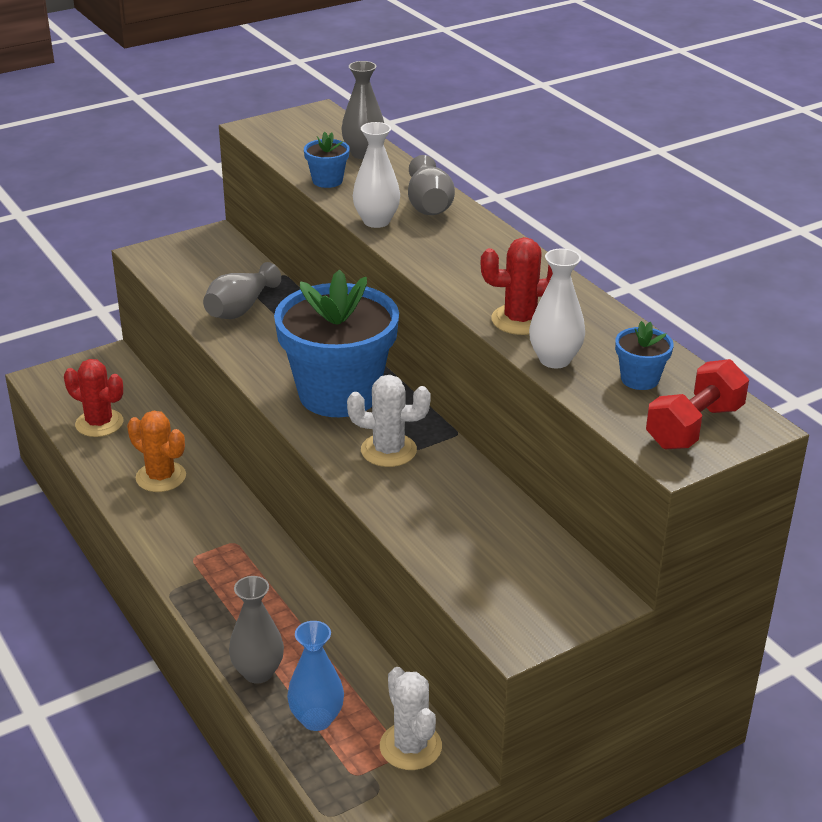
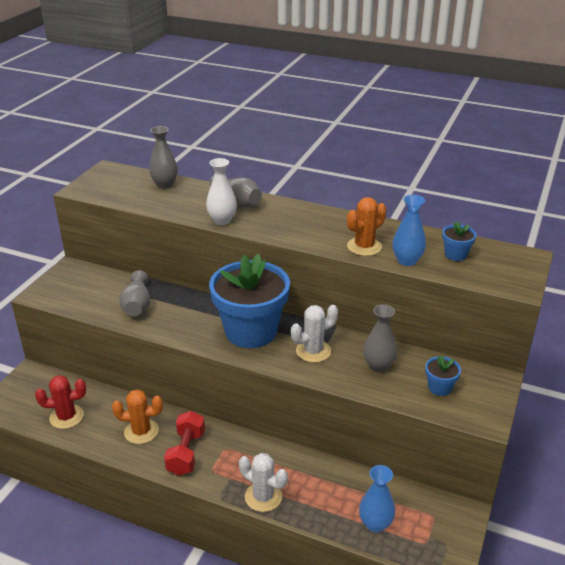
camera: 35 degrees left, 0 degrees up
(258, 672) = (318, 516): grey vase -> grey vase (378, 366)
(327, 181) = (164, 207): blue flower pot -> blue flower pot (439, 388)
(410, 746) = (434, 510): white cactus -> white cactus (263, 497)
(520, 320) = (364, 247): red cactus -> orange cactus
(555, 360) = (407, 261): white vase -> blue vase
(694, 427) = (508, 268): red dumbbell -> red dumbbell (186, 453)

